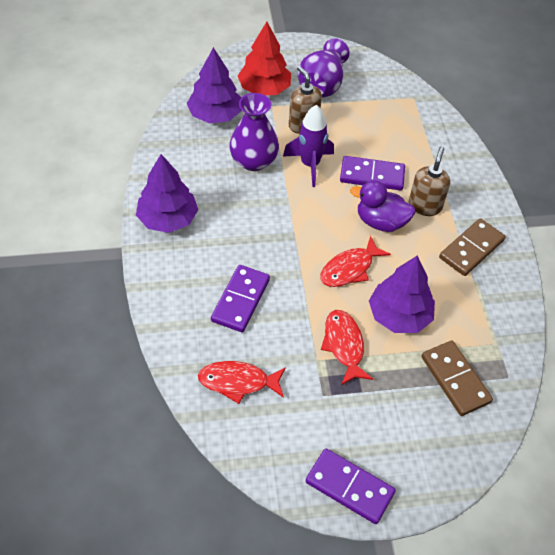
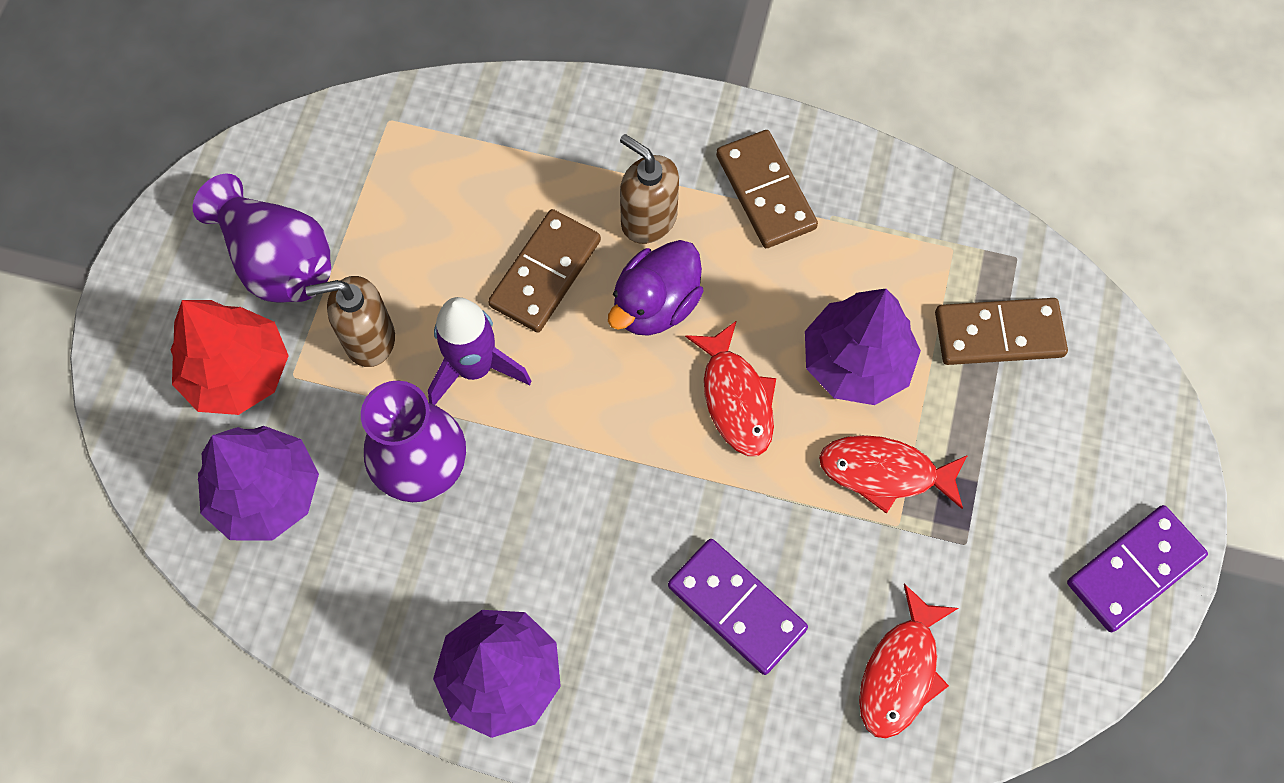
camera: 65 degrees left, 15 degrees up
(372, 175) = (545, 273): purple domino -> brown domino

